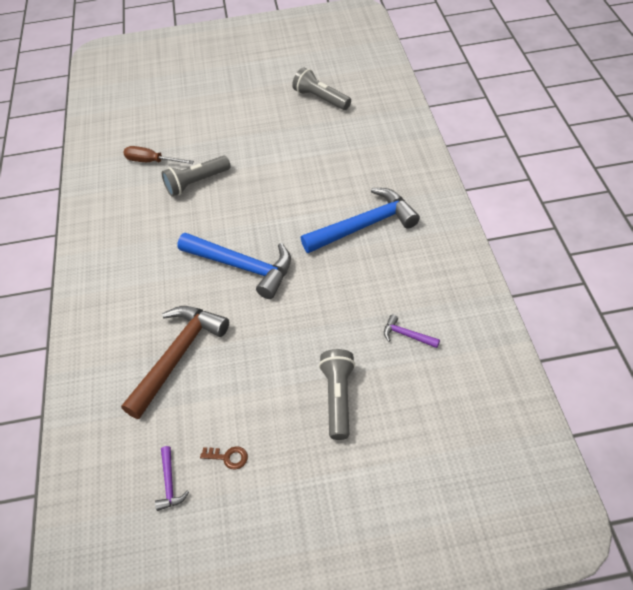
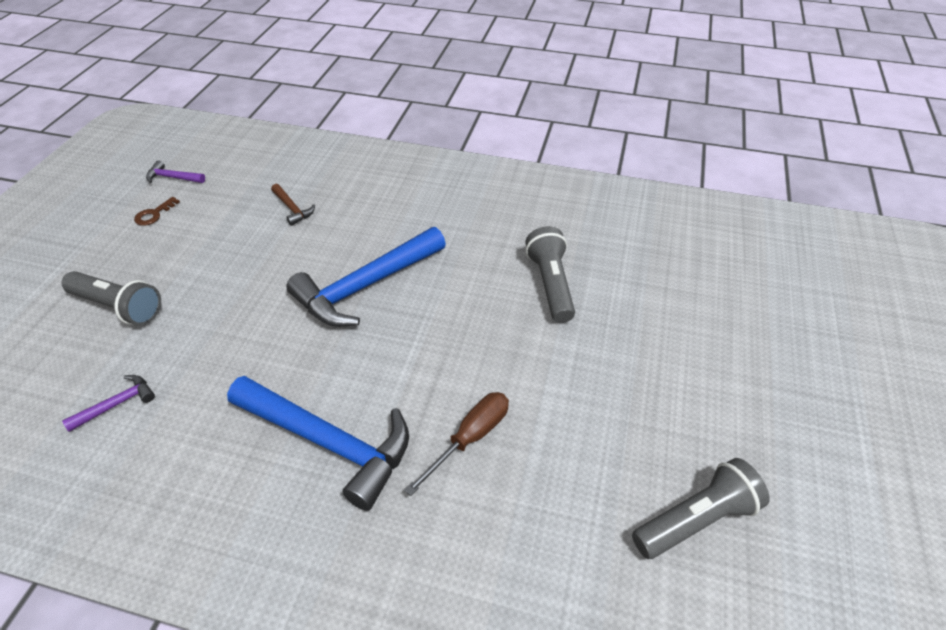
camera: 110 degrees right, 5 degrees down
(152, 161) = (622, 253): brown screwdriver -> brown screwdriver (470, 438)
(177, 356) = (292, 208): brown hammer -> brown hammer, size x0.43
(364, 225) = (328, 442): blue hammer -> blue hammer turned 60 degrees counterclockwise

